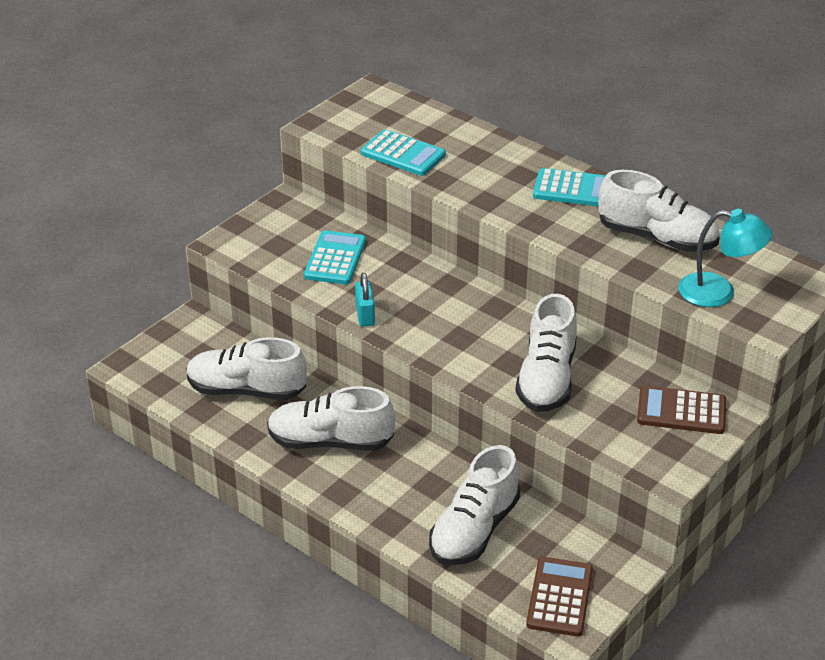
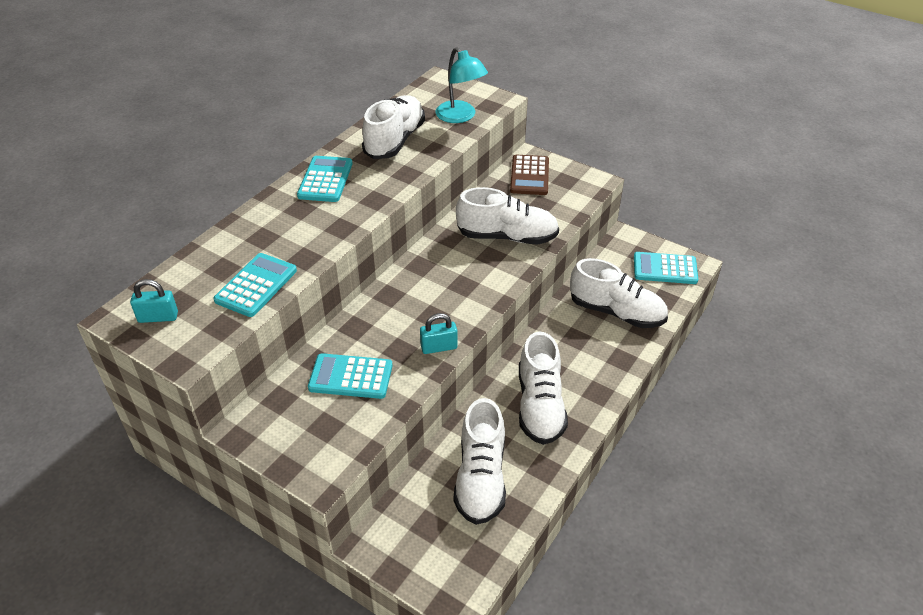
camera: 95 degrees left, 5 degrees up
(369, 108) = (158, 317): none -> turquoise padlock
(559, 597) = (665, 269): brown calculator -> turquoise calculator
(718, 292) = (460, 116): turquoise lamp -> turquoise lamp turned 135 degrees clockwise

